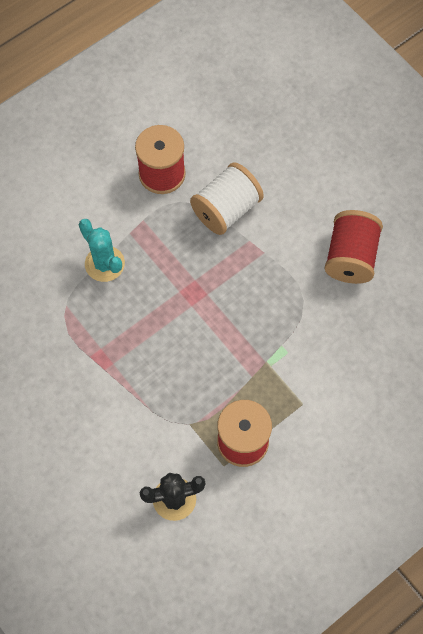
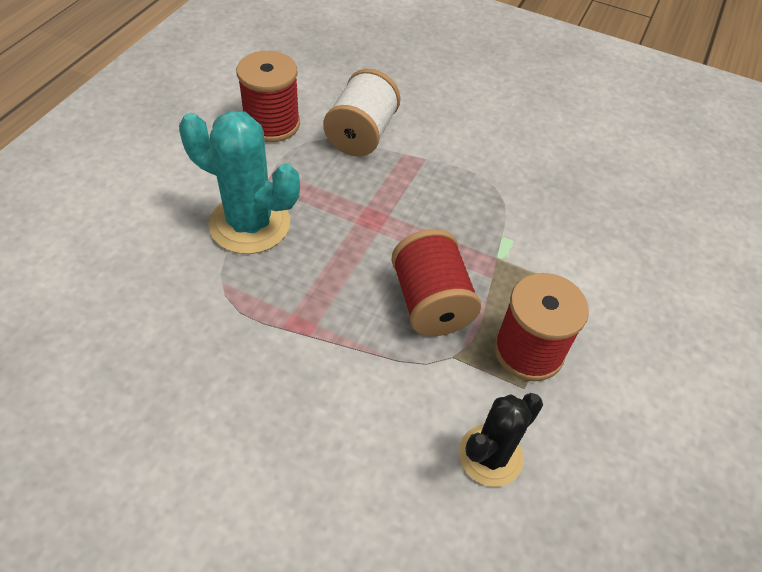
camera: 30 degrees left, 15 degrees down
(104, 264) = (250, 224): turquoise cactus -> turquoise cactus, size x1.53
(350, 257) = (515, 137): red spool -> red spool (431, 303)

